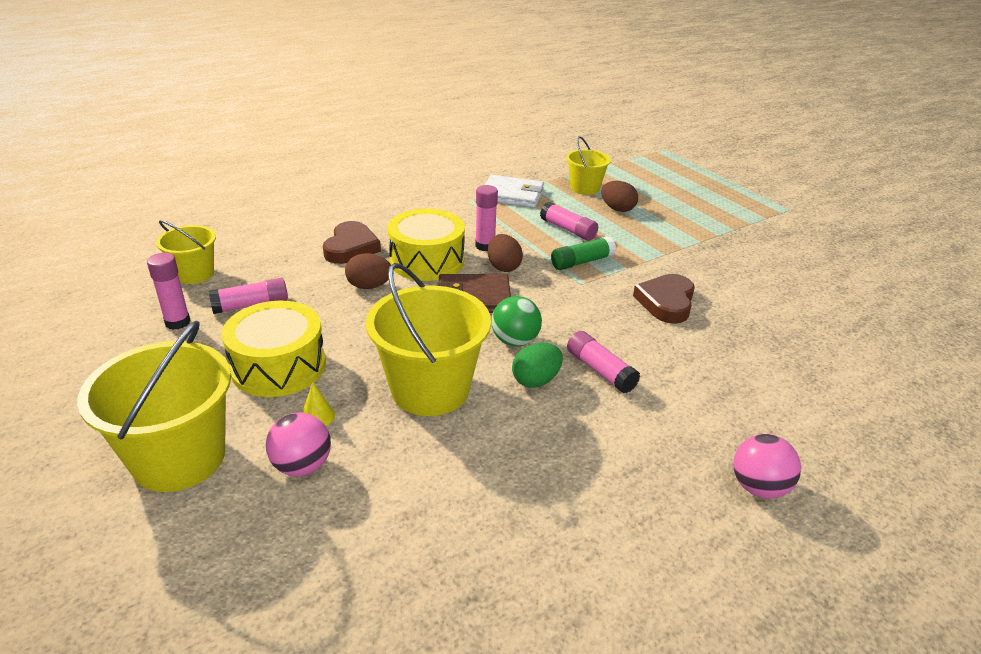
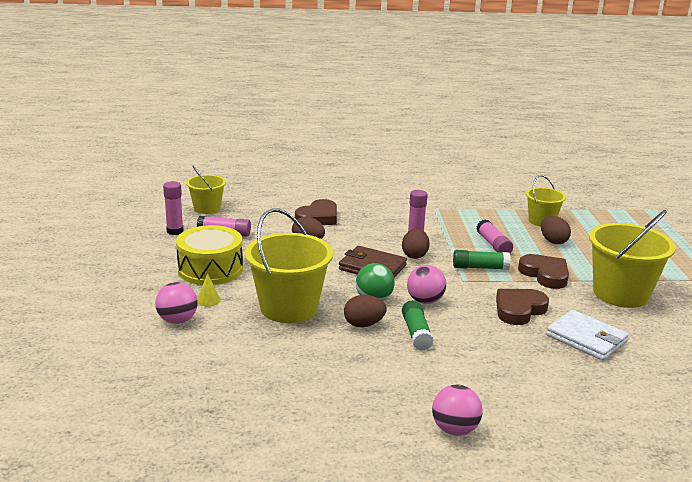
camera: 30 degrees right, 10 degrees down
(179, 458) = (118, 296): yellow bucket -> yellow bucket (620, 294)
(427, 260) = (362, 238): yellow drum -> none
(512, 195) = (473, 212): white wallet -> white wallet (586, 339)
(536, 380) = (364, 324): green egg -> brown egg
(569, 324) = (425, 301): none -> pink ball
(600, 370) = (416, 333): pink glue stick -> green glue stick
(648, 251) = (545, 274): none -> brown heart

